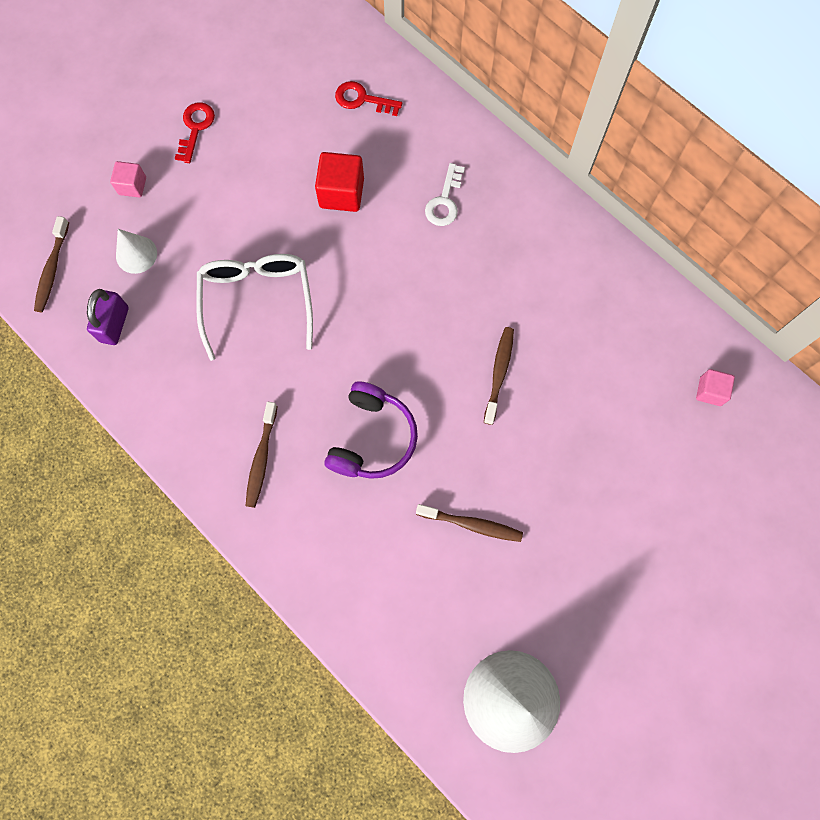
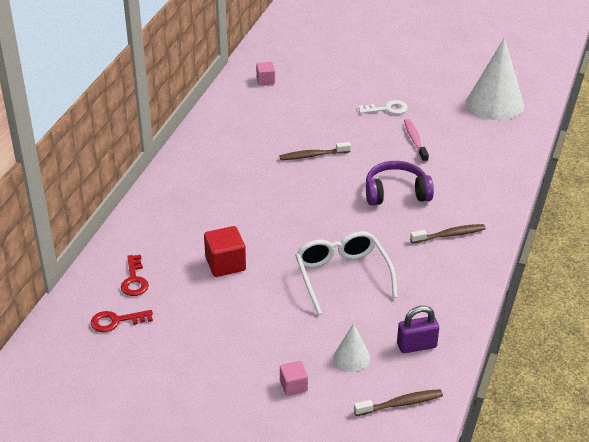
camera: 115 degrees left, 35 degrees down
(195, 128) = (215, 368): red key -> red key (116, 321)
(257, 302) = (342, 276): white glasses -> white glasses turned 105 degrees clockwise
(444, 201) = (201, 212): white key -> white key (387, 109)
(472, 524) = (415, 140): brown toothbrush -> pink toothbrush

